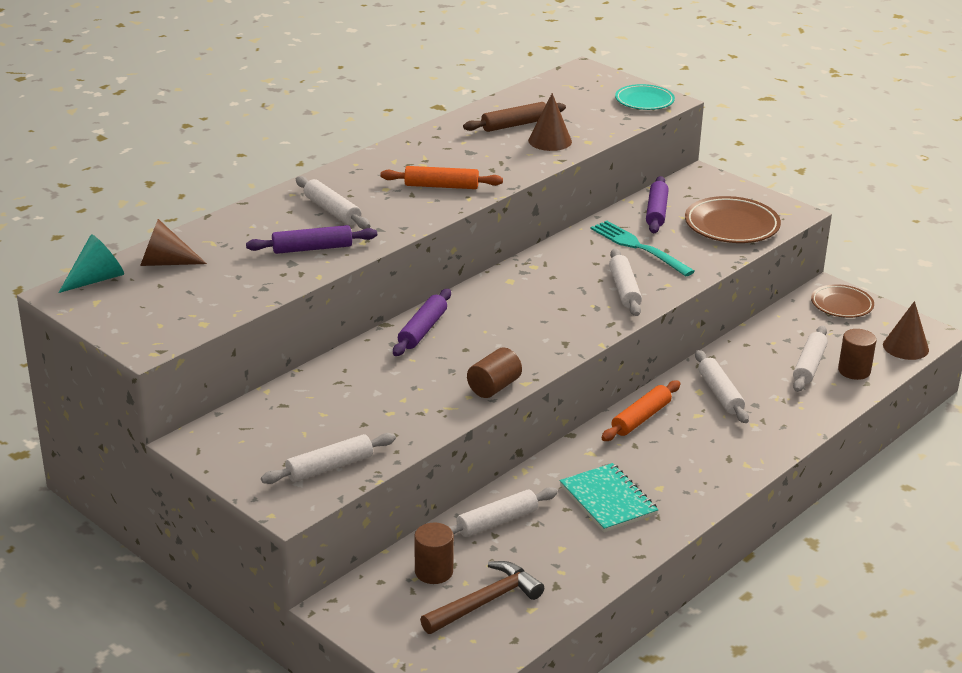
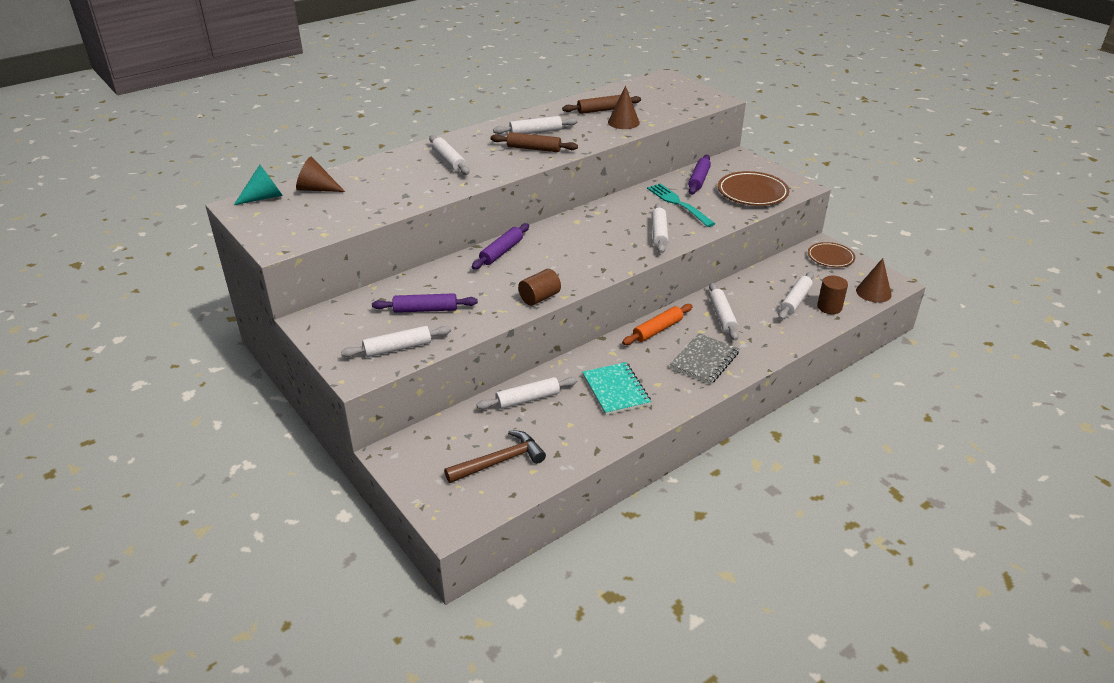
camera: 10 degrees right, 5 degrees up
(312, 248) = (424, 186): purple rolling pin -> purple rolling pin (425, 309)
(434, 572) = (469, 433): brown cylinder -> none
(435, 162) = (535, 132): none -> white rolling pin
(441, 186) = (534, 148): orange rolling pin -> brown rolling pin
(644, 101) = (701, 99): turquoise plate -> none
(711, 452) = (704, 360): none -> grey notebook

